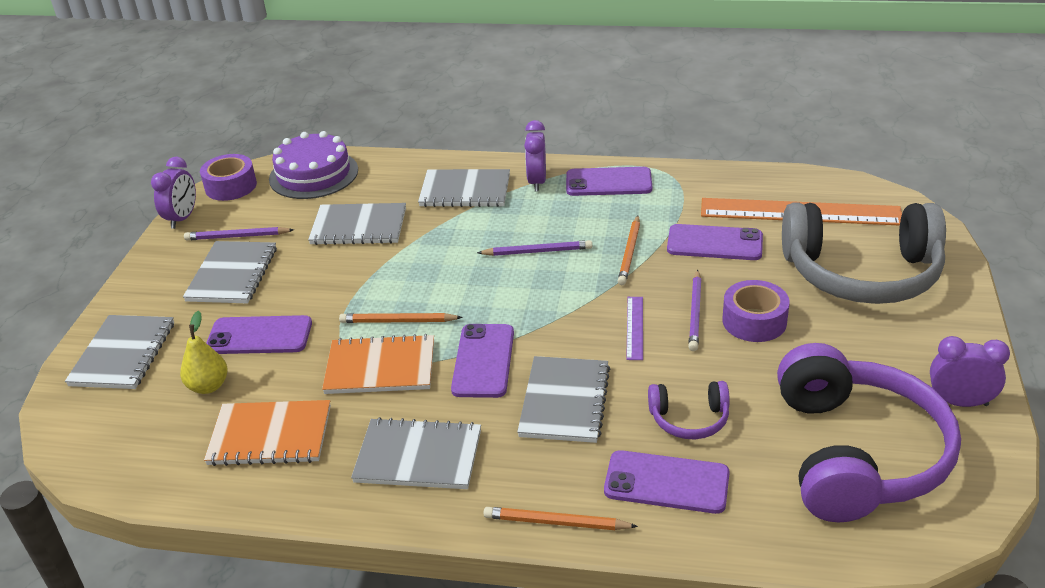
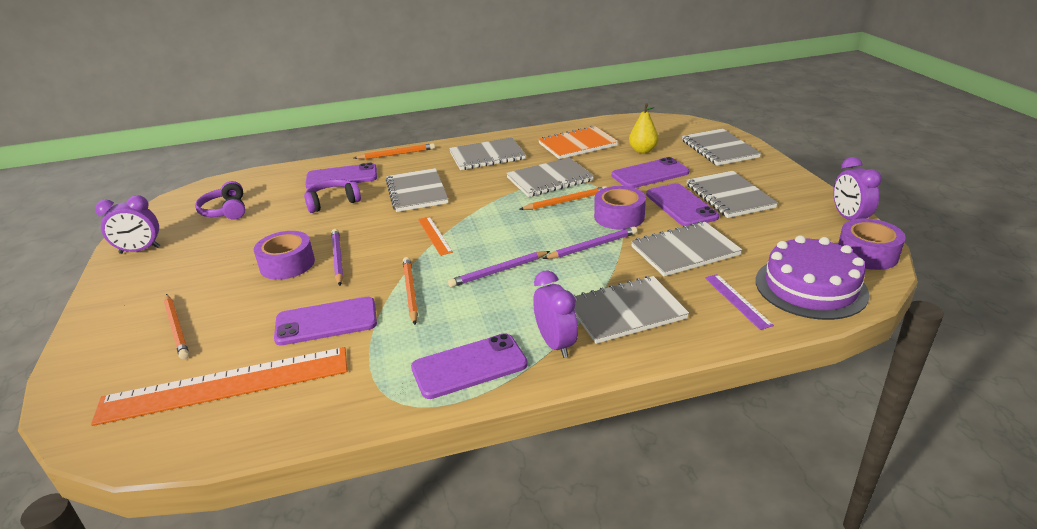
camera: 155 degrees right, 5 degrees down
(237, 236) = (775, 218): purple pencil -> purple pencil (592, 246)
(368, 282) = (619, 217): none -> purple tape
(380, 367) = (549, 179): orange notebook -> grey notebook
(483, 361) = (484, 197): purple phone -> purple phone (681, 205)
(576, 315) = (435, 235): none -> orange ruler
(634, 327) = (385, 238): purple ruler -> purple ruler (737, 300)
(855, 454) = (226, 210): purple headphones -> purple headphones, size x0.45
(861, 273) = (176, 328): grey headphones -> orange pencil

